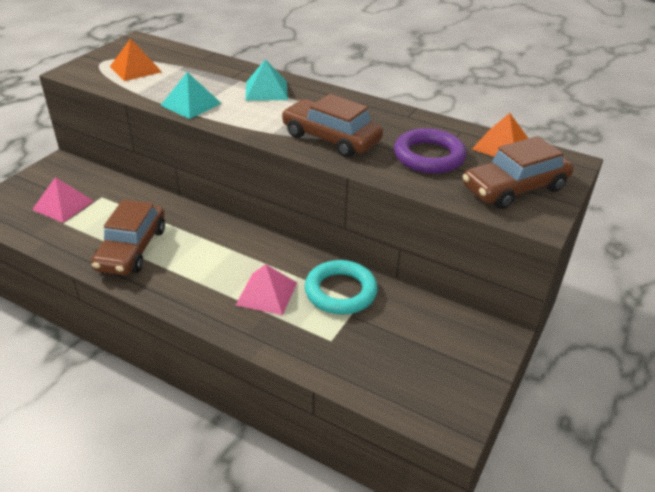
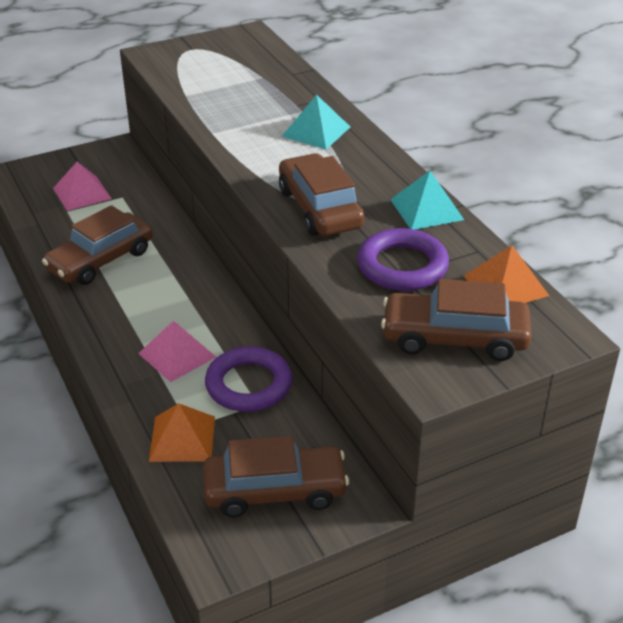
camera: 35 degrees right, 0 degrees up
(136, 69) = (212, 67): orange pyramid -> orange pyramid (182, 438)
(191, 104) = (223, 124): turquoise pyramid -> turquoise pyramid (426, 209)
(340, 291) = (249, 385): turquoise ring -> purple ring
(435, 355) = (275, 491): none -> brown car

